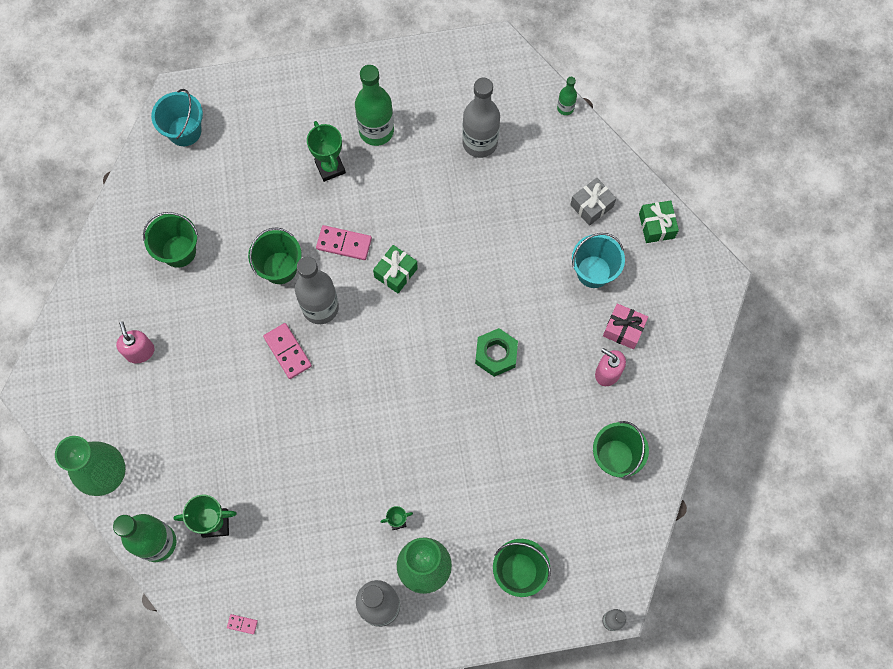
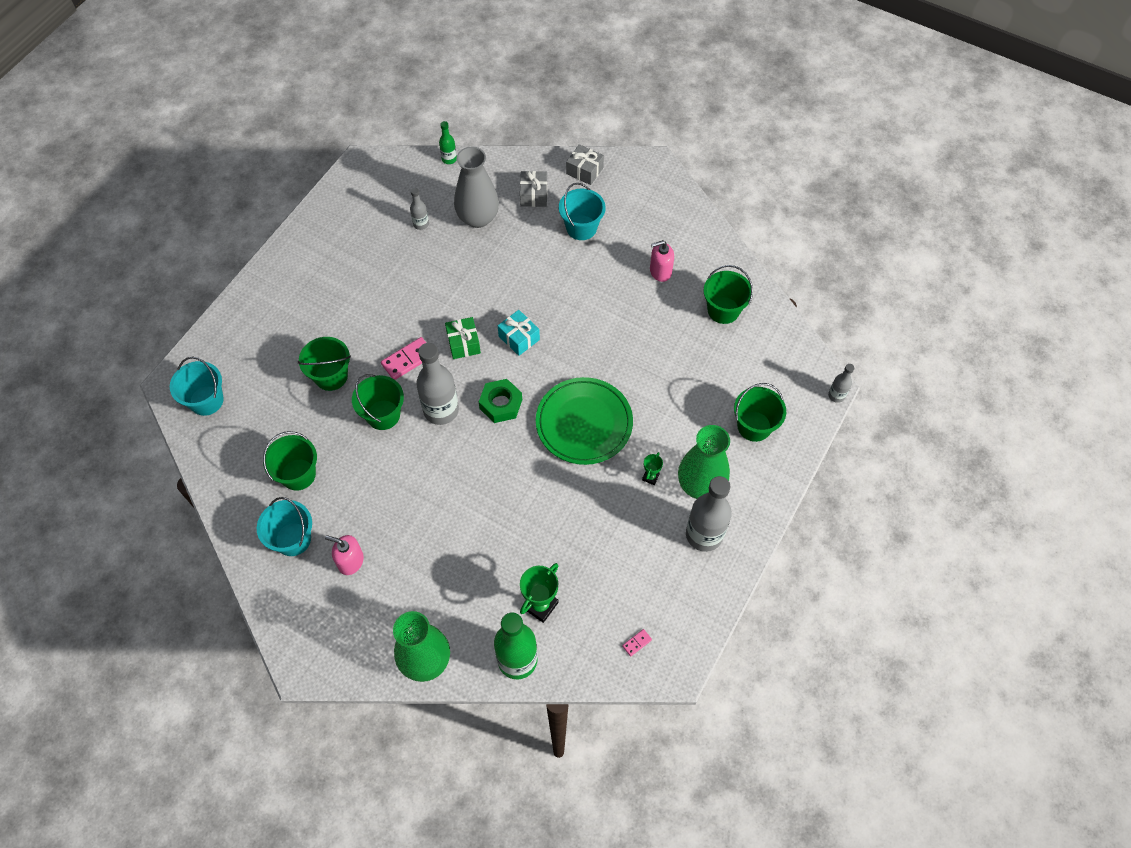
camera: 50 degrees left, 10 degrees down
(124, 295) = (293, 539): none -> turquoise bucket
(280, 200) = (331, 376): none -> green bucket
(288, 351) = (453, 456): pink domino -> none
(330, 167) = (340, 326): green trophy -> none
(376, 131) = (344, 278): green bottle -> none
(403, 428) = (584, 423): none -> green plate
(438, 311) = (519, 338): none -> turquoise gift
(480, 143) = (421, 224): grey bottle -> grey bottle, size x0.49
(496, 354) = (584, 326): green nut -> green nut (501, 404)
(527, 181) = (478, 218): none -> grey vase
(623, 329) = (638, 241): pink gift -> none
(656, 226) = (584, 171): green gift -> grey gift

